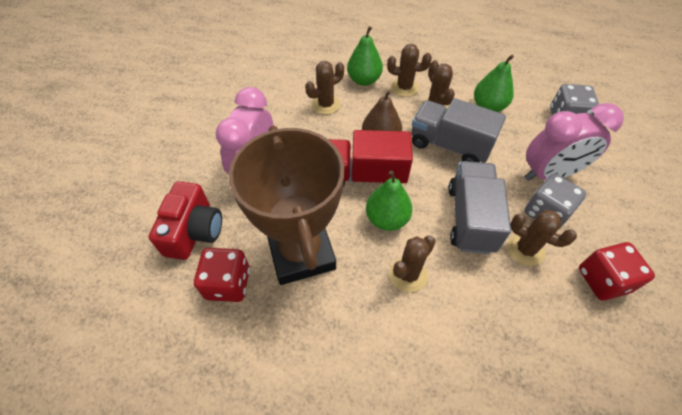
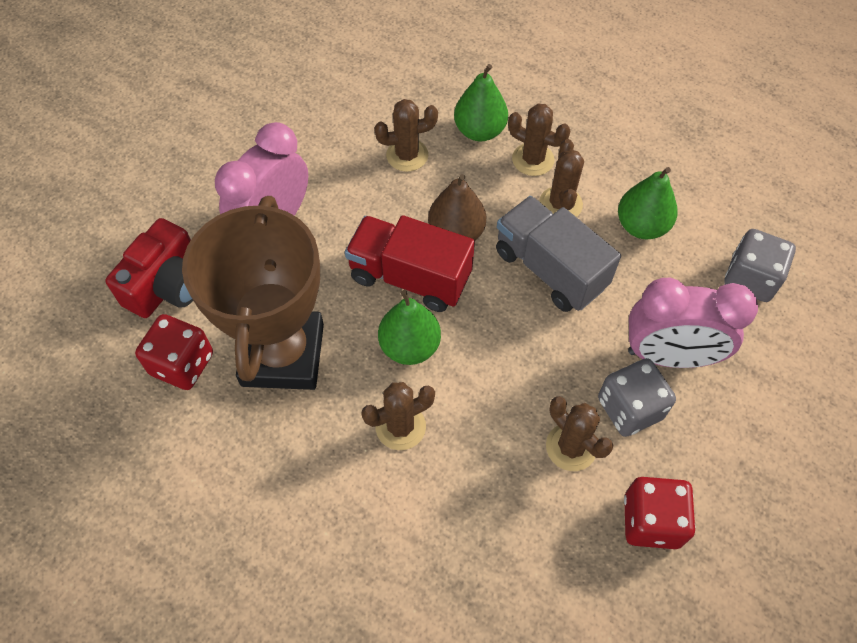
camera: 20 degrees right, 5 degrees up
(470, 218) = (520, 381): grey truck -> none

